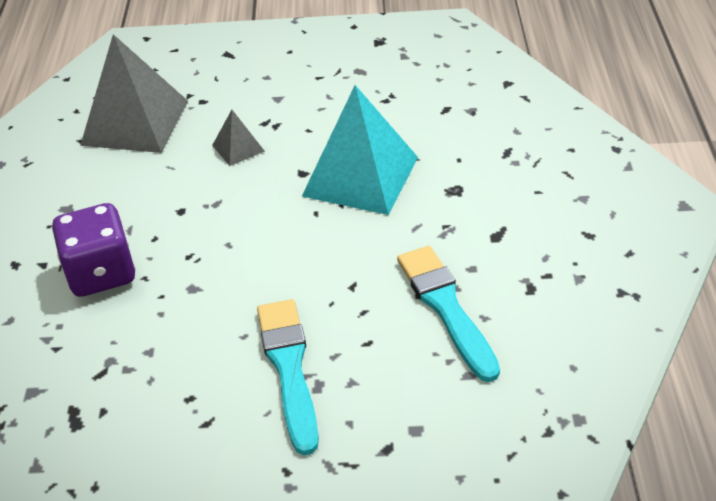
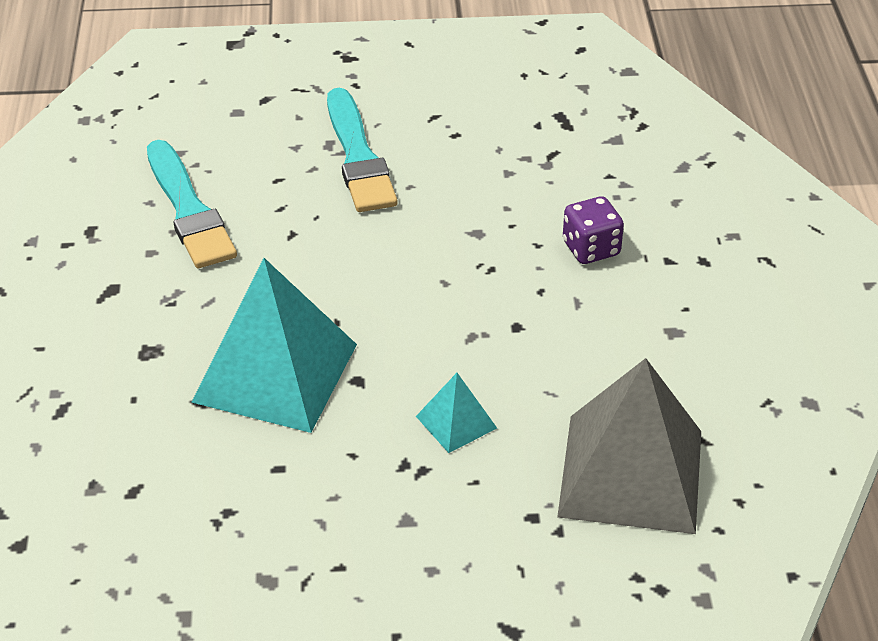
camera: 175 degrees right, 0 degrees up
(101, 273) = (591, 248): purple dice -> purple dice, size x0.62
(238, 148) = (456, 422): grey pyramid -> turquoise pyramid

